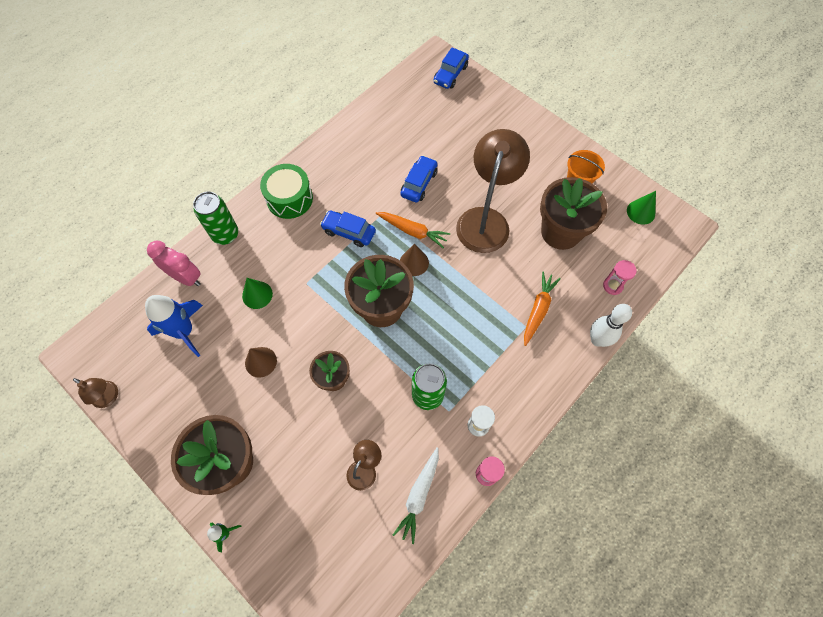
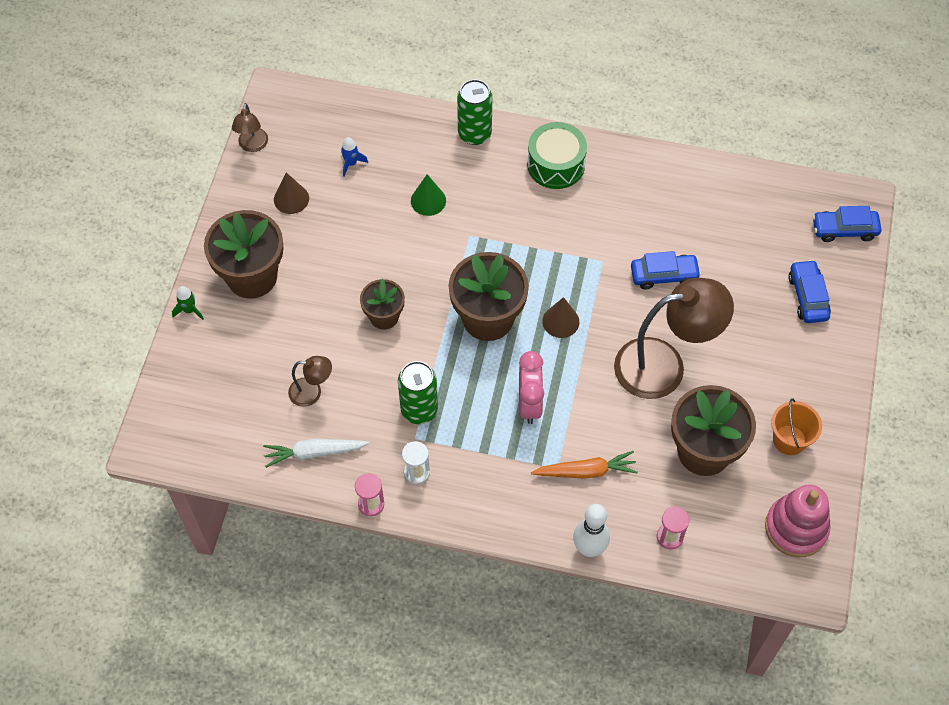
camera: 60 degrees right, 5 degrees down
(184, 331) = (351, 163): blue rocket -> blue rocket, size x0.47
(186, 277) = (406, 130): pink clock -> pink clock (529, 404)
(261, 362) = (361, 245): brown cone -> brown cone (291, 199)
(349, 232) = (554, 241): blue car -> blue car (807, 297)
(413, 231) = (598, 301): orange carrot -> none
(641, 212) = (796, 528): green cone -> pink stacking toy

